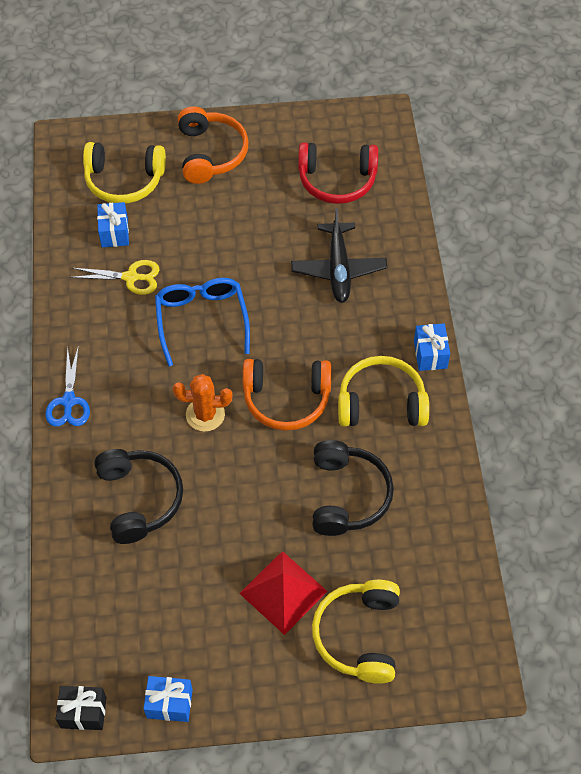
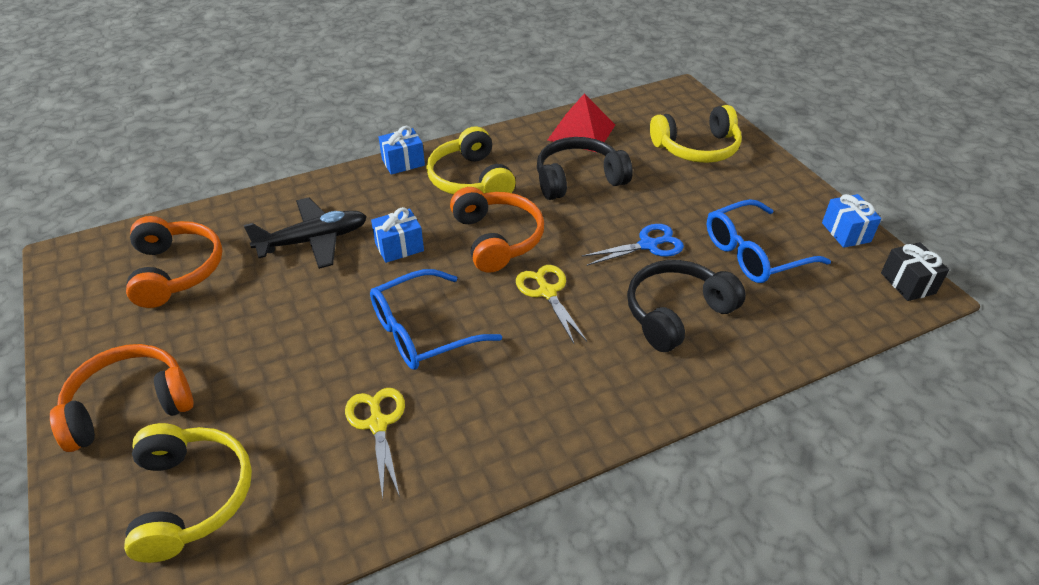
camera: 110 degrees left, 15 degrees down
(69, 401) = (597, 421): blue scissors -> blue scissors (648, 245)
(114, 232) = (301, 472): blue gift -> blue gift (399, 247)
(179, 600) = (754, 253): none -> blue glasses
(205, 414) = (547, 292): orange cactus -> yellow scissors
(283, 592) = (694, 194): red pyramid -> red pyramid (581, 132)
(337, 180) = (176, 271): red headphones -> orange headphones

